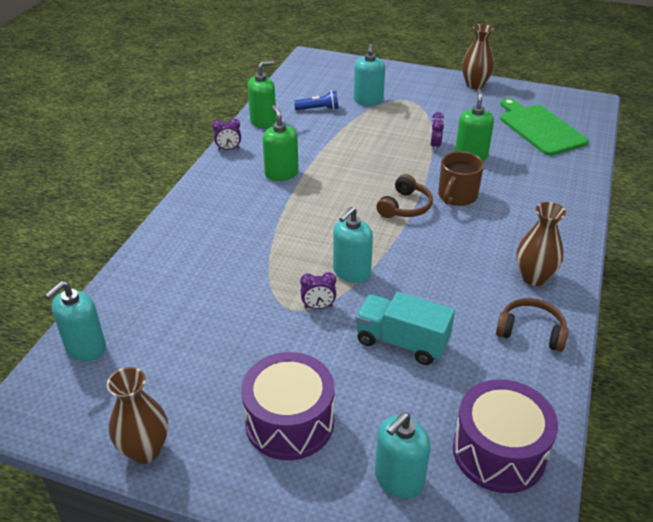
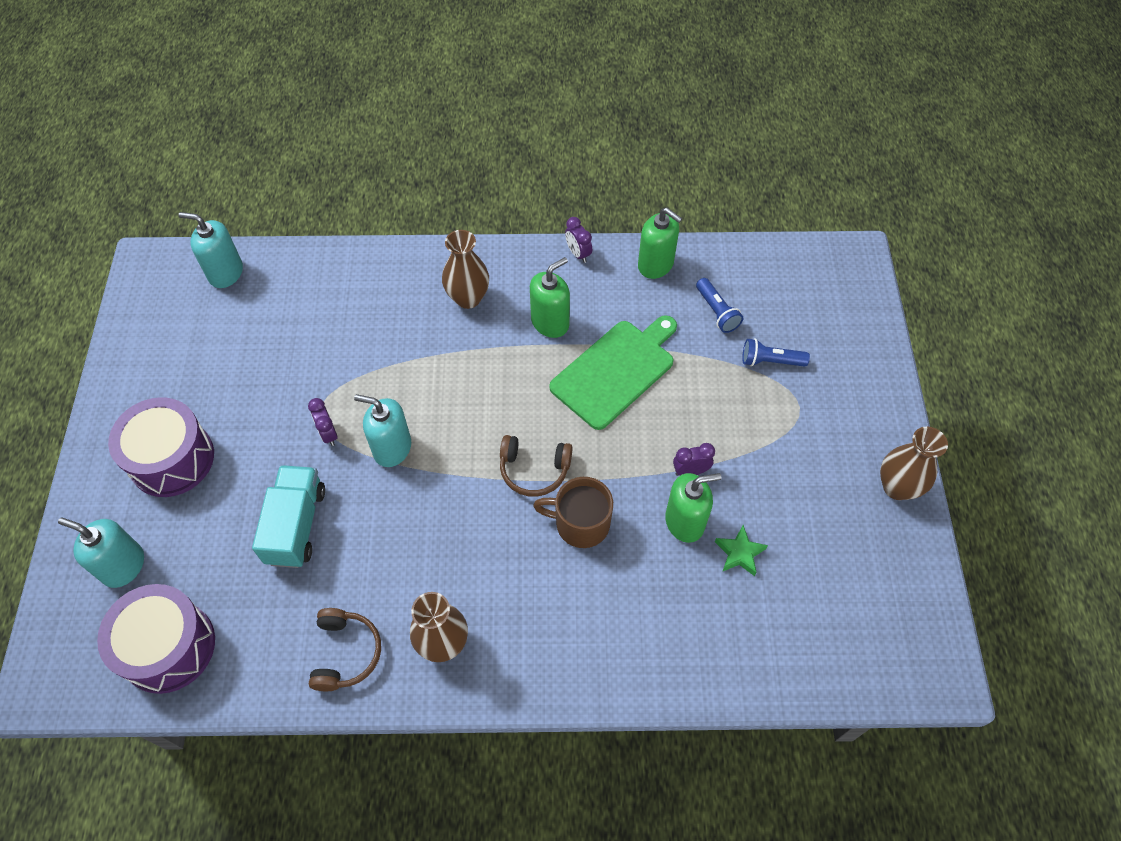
camera: 70 degrees right, 20 degrees up
(145, 450) = (123, 365): brown vase -> brown vase (468, 298)
(368, 100) = (770, 361): turquoise soap dispenser -> blue flashlight
(500, 142) = (739, 553): none -> green star
(540, 128) = (808, 602): green cutting board -> green cutting board (616, 371)

